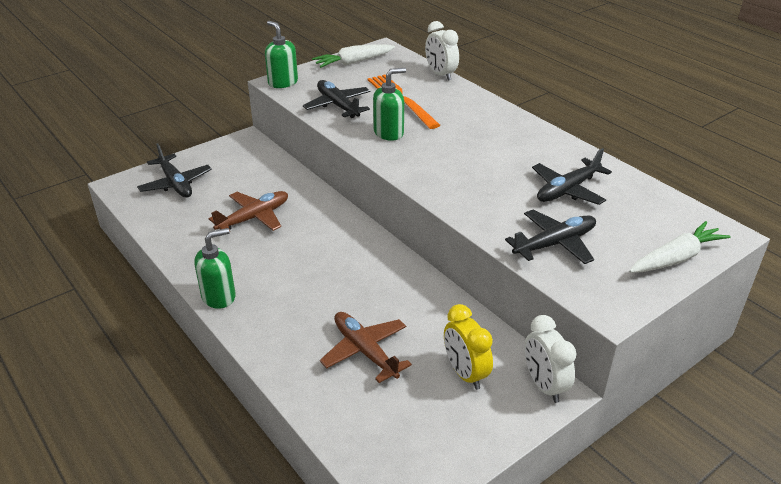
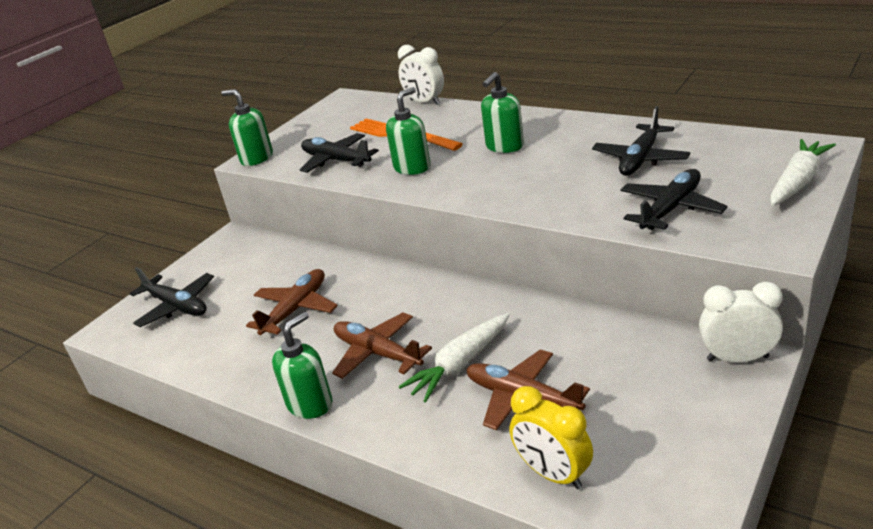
camera: 15 degrees left, 5 degrees down
(288, 276) = (377, 353): none -> brown plane
(353, 62) = (322, 118): white carrot -> white carrot (460, 364)
(465, 373) = (647, 378): yellow clock -> yellow clock (553, 474)
(471, 139) = (504, 146): none -> green soap dispenser
(544, 385) = (737, 358): white clock -> white clock turned 135 degrees clockwise

